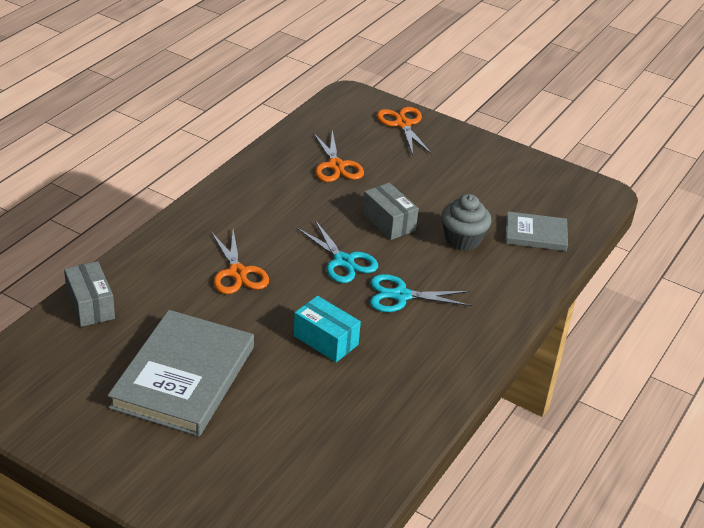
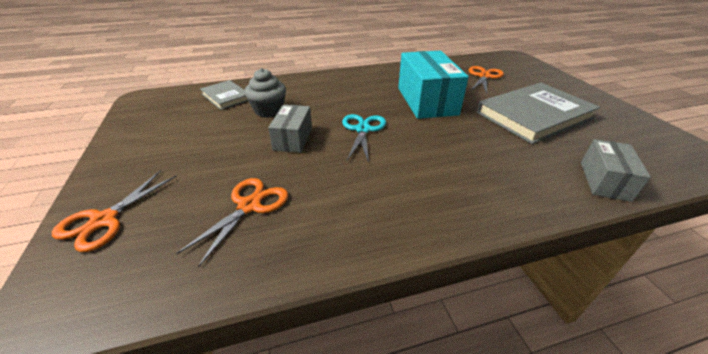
camera: 135 degrees left, 0 degrees up
(237, 273) = (451, 154): orange scissors -> orange scissors (484, 76)
(325, 340) = (426, 101): turquoise box -> turquoise box, size x1.77
(401, 296) = (354, 102): turquoise scissors -> none

